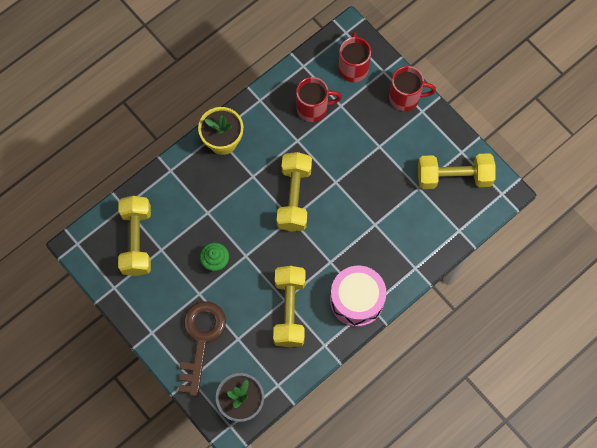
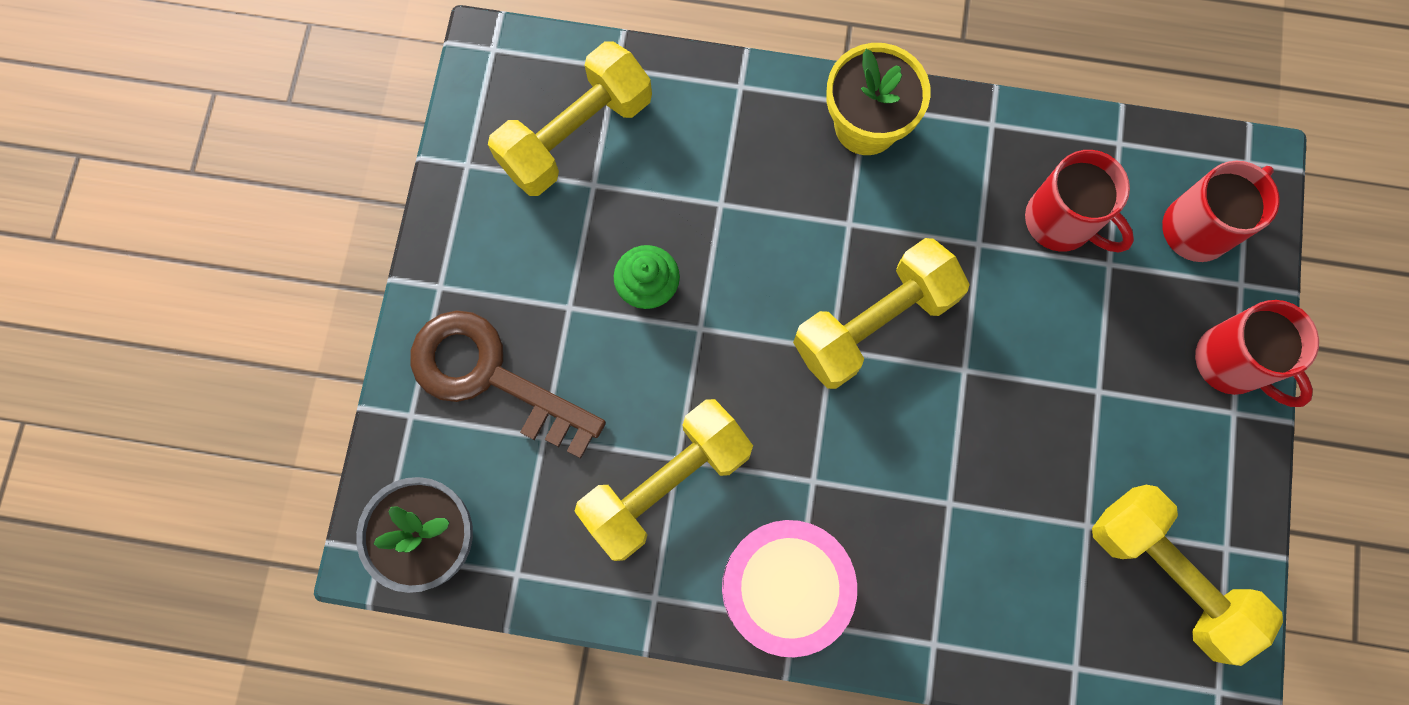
camera: 50 degrees right, 5 degrees up
(201, 340) = (491, 377): brown key -> brown key turned 120 degrees counterclockwise

